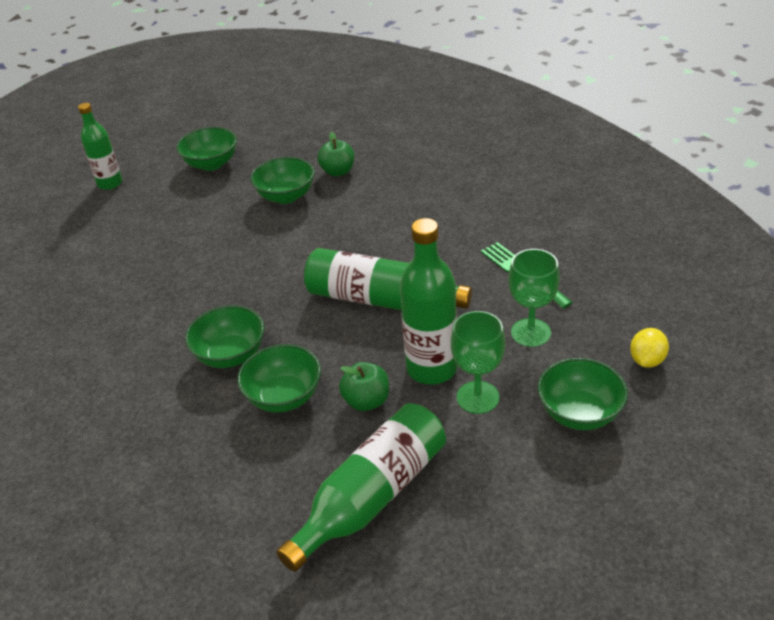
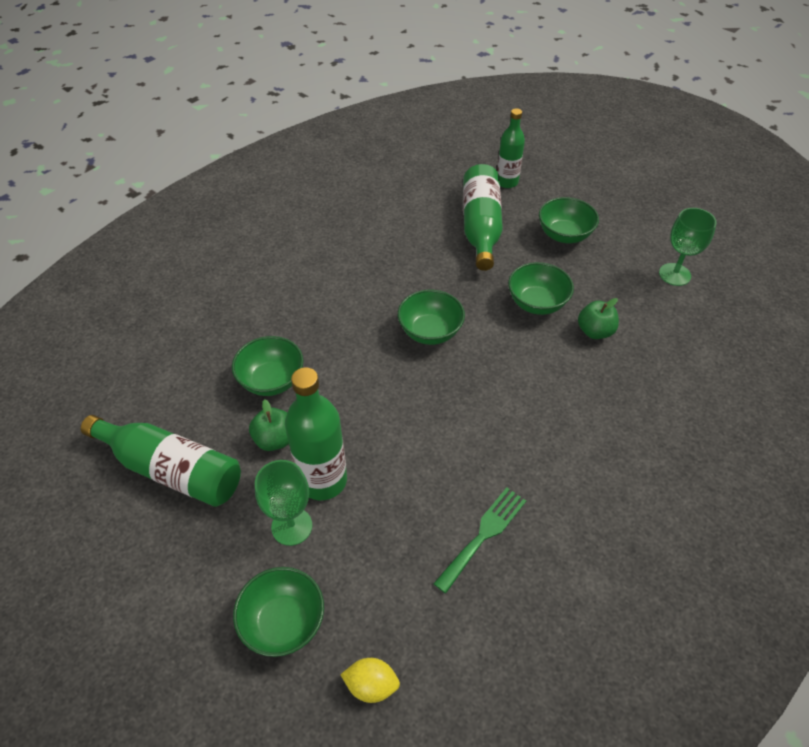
camera: 70 degrees right, 10 degrees up
(230, 355) = (313, 331): green bowl -> green bowl (430, 332)
(379, 299) = (407, 416): green bottle -> green bottle (481, 227)
(530, 332) = (390, 559): green goblet -> green goblet (674, 274)

